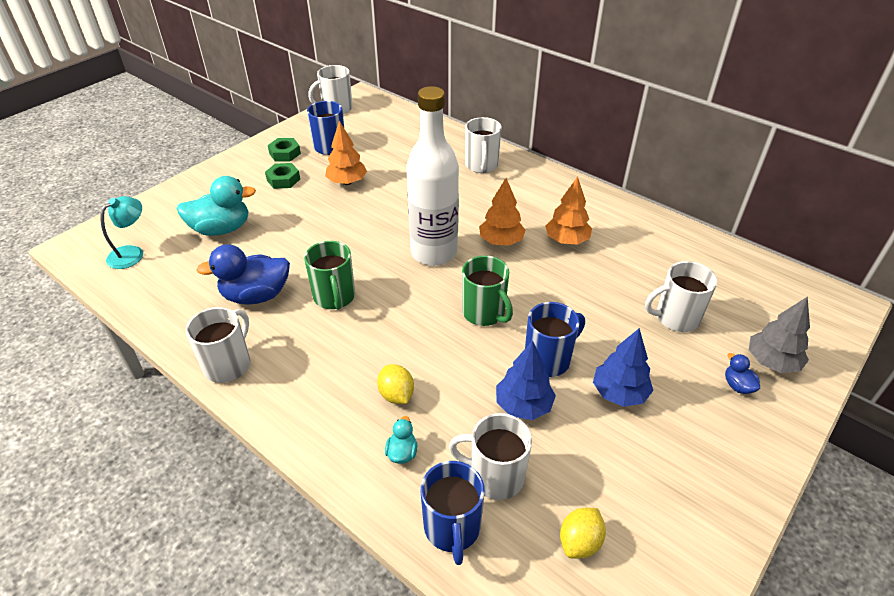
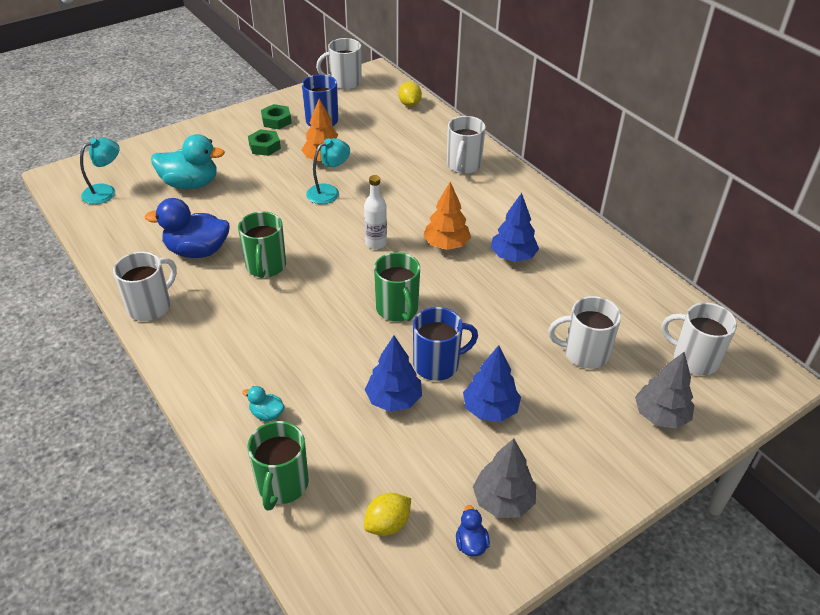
camera: 15 degrees right, 0 degrees up
(366, 211) = (329, 191): none -> turquoise lamp
(396, 395) = (283, 364): yellow lemon -> yellow lemon (409, 104)
(402, 453) = (267, 414): turquoise duck -> turquoise duck turned 90 degrees counterclockwise
(434, 252) = (376, 243): white bottle -> white bottle, size x0.46
(452, 528) = (282, 485): blue mug -> green mug
(495, 476) = (339, 452): white mug -> white mug (694, 359)
(567, 240) = (513, 256): orange tree -> blue tree
(677, 485) = (503, 501): none -> grey tree
(737, 386) = (612, 429): blue duck -> blue duck (471, 544)

